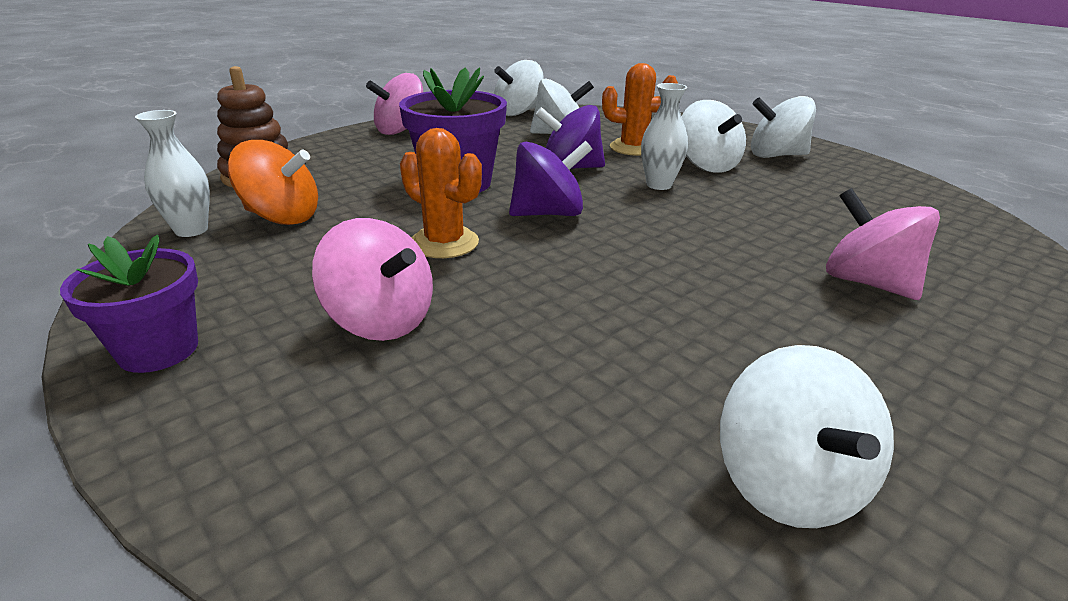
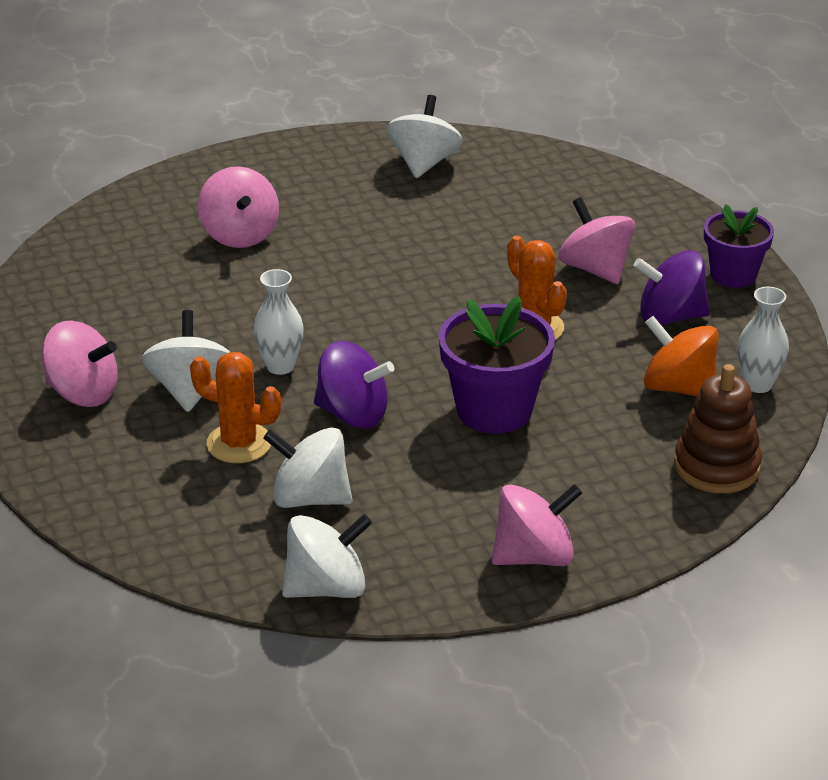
camera: 160 degrees left, 5 degrees up
(548, 214) = (424, 346): purple spinning top -> purple spinning top (670, 317)
(776, 155) = (83, 393): white spinning top -> pink spinning top

